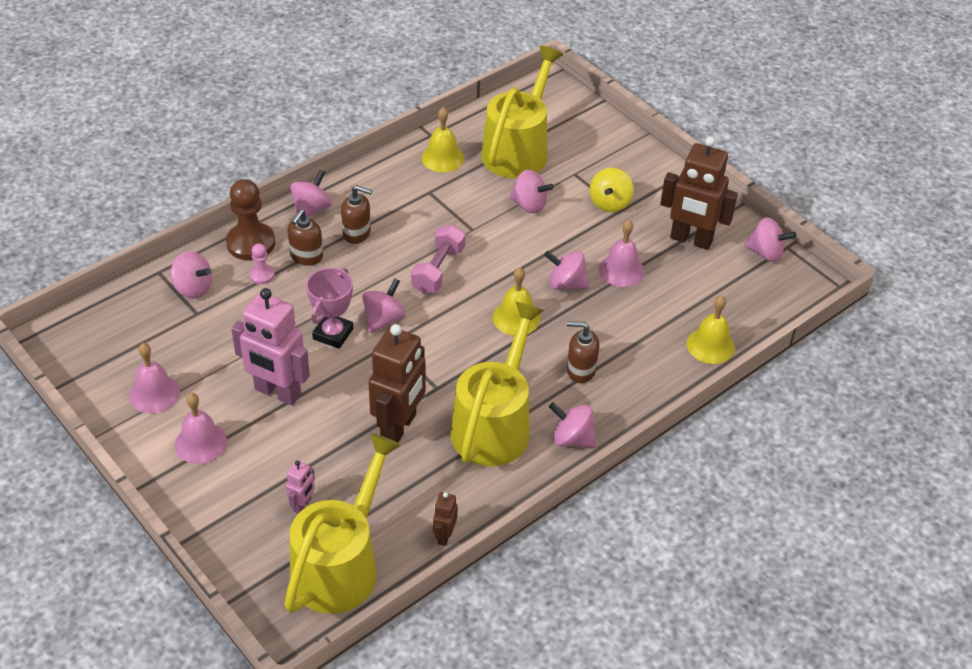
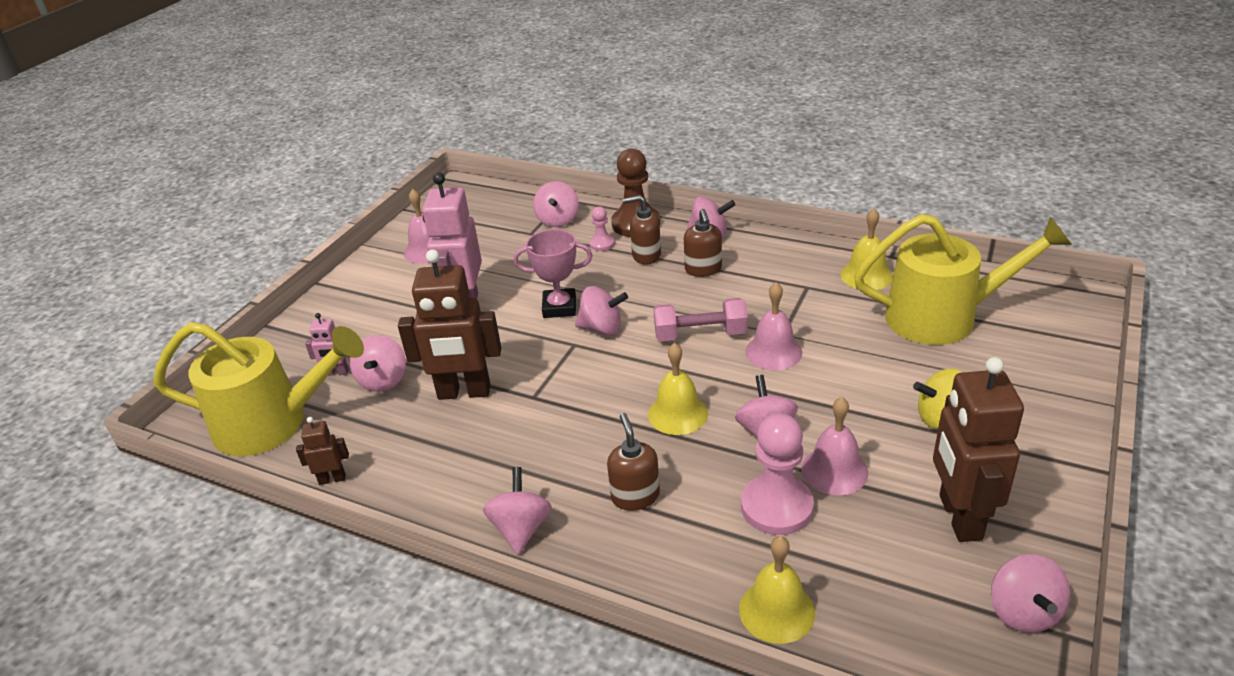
camera: 70 degrees right, 10 degrees down
(201, 443) = (384, 292): pink bell -> pink bell (773, 352)
(495, 424) = (507, 457): yellow watering can -> none
(529, 205) = (864, 357): pink spinning top -> pink spinning top (383, 380)
(634, 309) = (776, 507): none -> pink pawn

